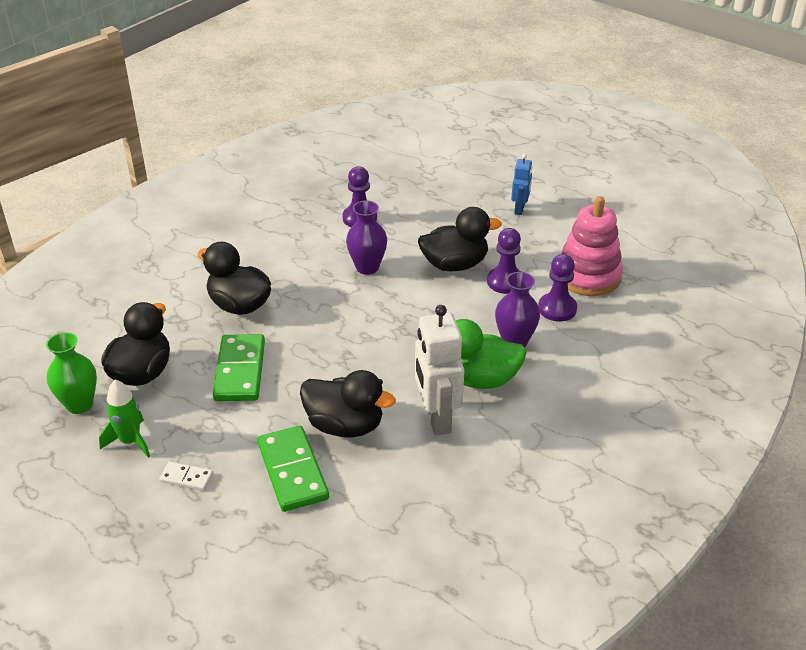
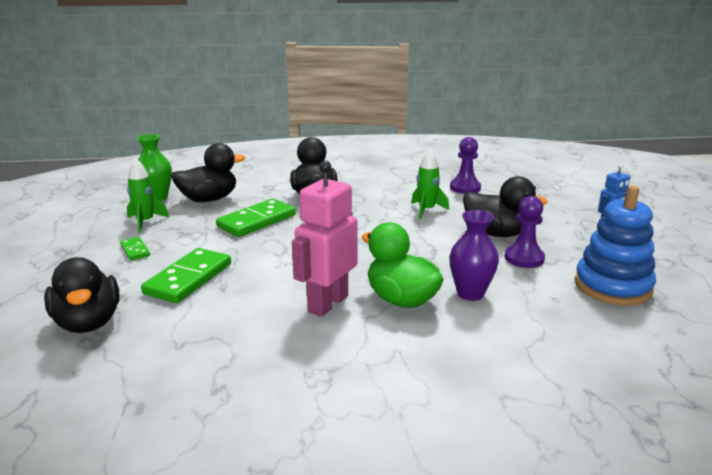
camera: 45 degrees right, 15 degrees down
(186, 478) = (135, 250): white domino -> green domino
(345, 425) = (262, 274): black duck -> black duck (88, 323)
(367, 267) = (426, 210): purple vase -> green rocket
(436, 418) = (327, 303): white robot -> pink robot
(557, 309) = (545, 292): purple pawn -> none
(588, 276) = (612, 286): pink stacking toy -> blue stacking toy

